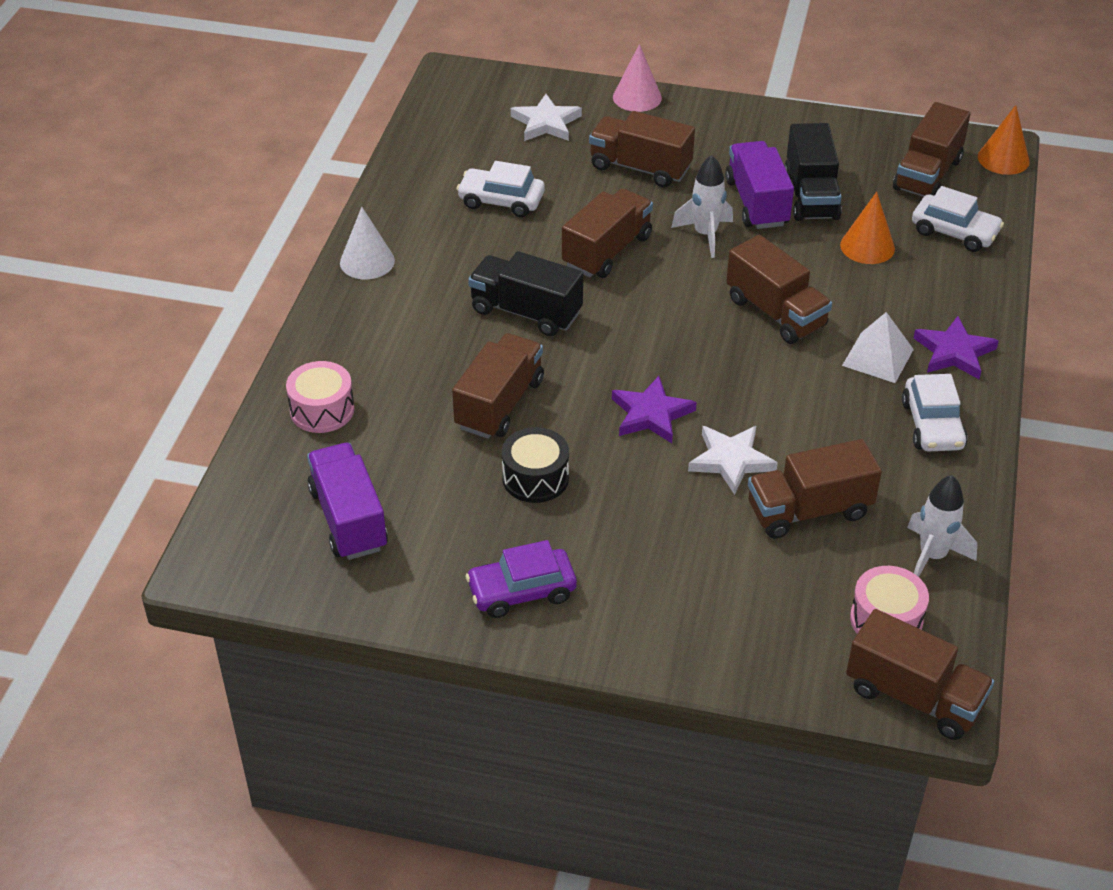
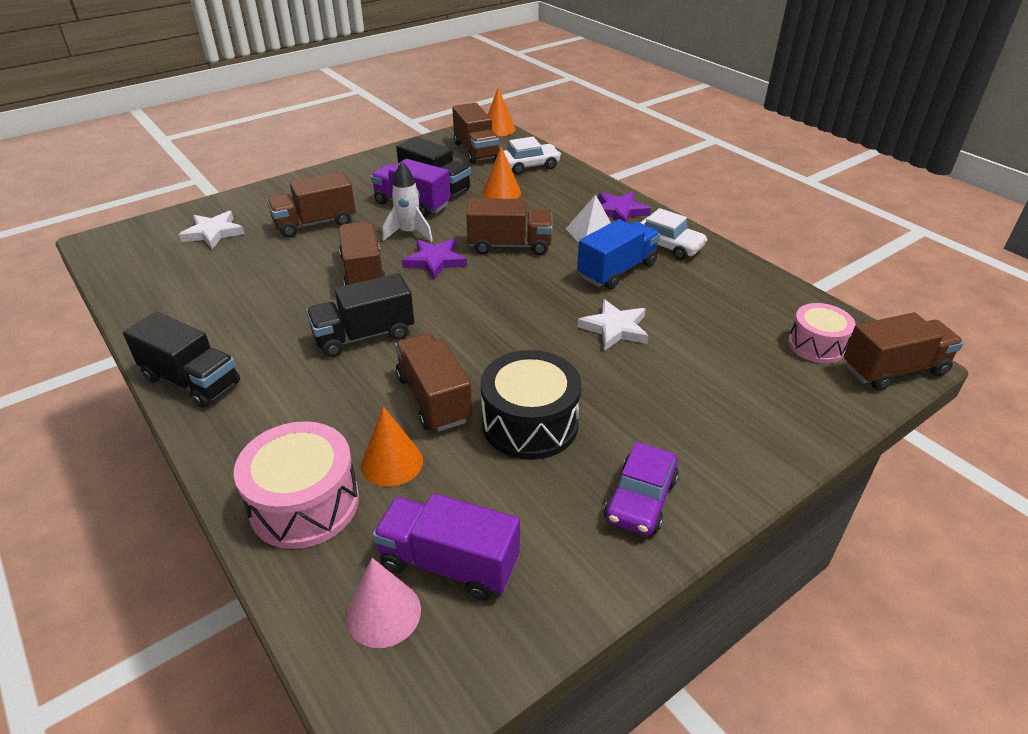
camera: 50 degrees left, 5 degrees down
(322, 410) = (304, 503): pink drum -> pink drum, size x1.54
(367, 261) = (191, 381): white cone -> black truck
(407, 427) = (392, 462): none -> orange cone
(501, 201) = (246, 287): white car -> none
(535, 478) = (530, 423): black drum -> black drum, size x1.54
(637, 97) = (257, 193): pink cone -> pink cone (383, 613)
(651, 414) = (533, 337): purple star -> purple star (435, 261)
(809, 511) = (692, 323): brown truck -> none
(832, 411) = (617, 270): none -> blue truck
(932, 556) = (776, 301): white rocket -> none

